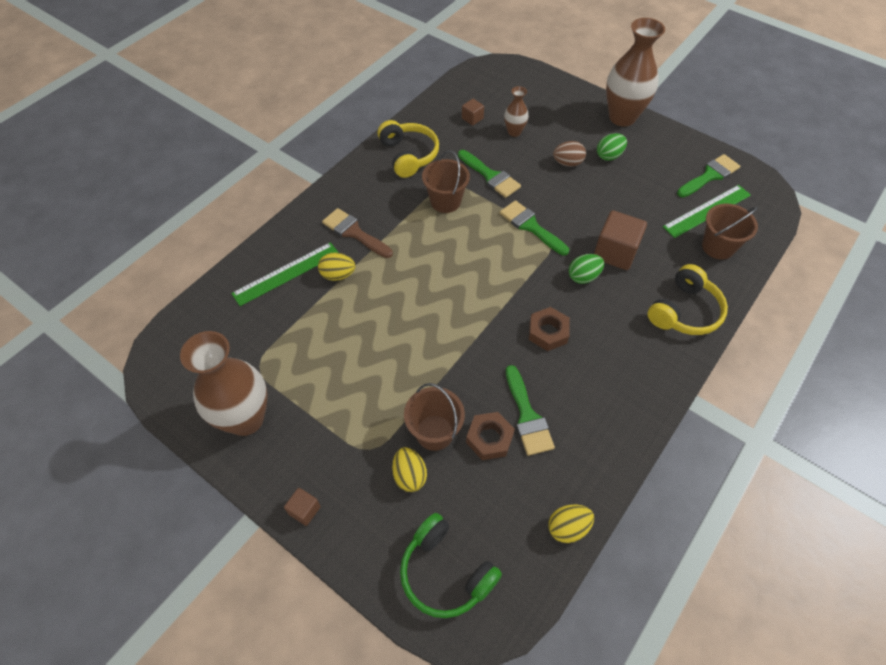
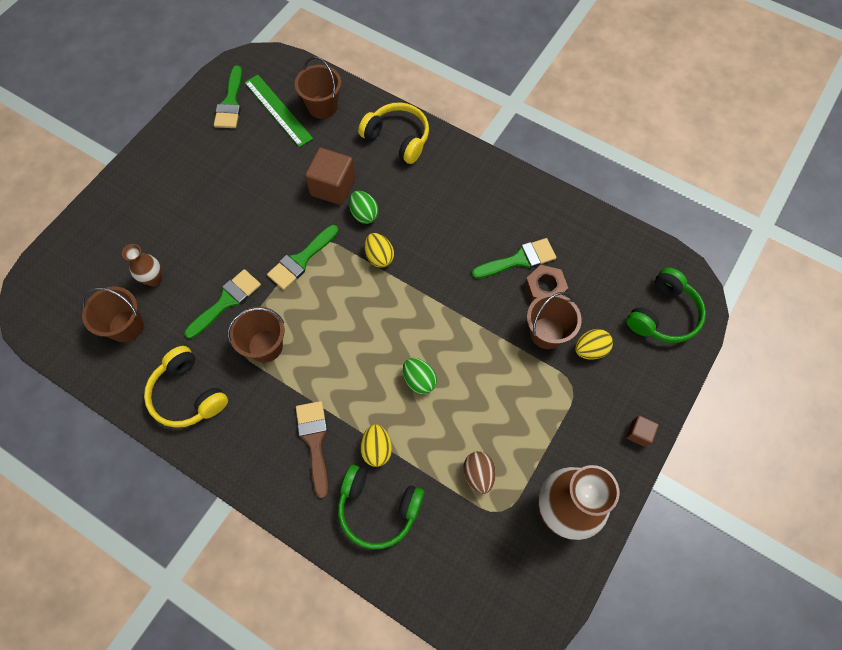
camera: 95 degrees left, 10 degrees up
(286, 273) = (378, 508): green ruler -> green headphones
(354, 232) = (314, 441): brown brush -> brown brush turned 135 degrees clockwise
(408, 155) = (188, 394): yellow headphones -> yellow headphones turned 105 degrees counterclockwise
(472, 118) = (126, 326): brown cube -> brown bucket
(548, 332) = (431, 244): brown nut -> none
(567, 163) = (208, 225): brown egg -> brown egg (478, 474)
(568, 528) = (609, 230): yellow egg -> yellow egg (379, 257)
(609, 156) = (198, 186): green egg -> green egg (419, 380)
(622, 117) = (137, 171): brown vase -> none
(710, 175) = (230, 103): green brush -> green brush turned 135 degrees counterclockwise

